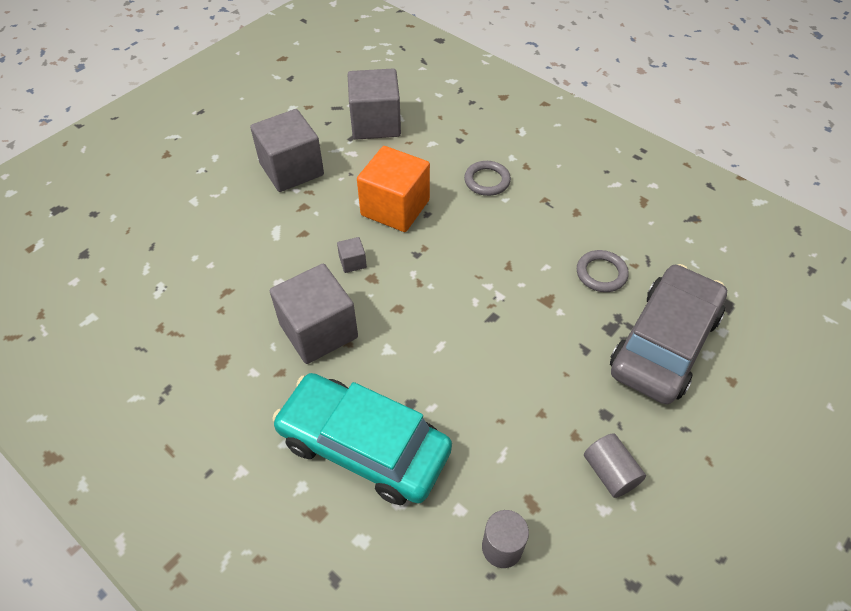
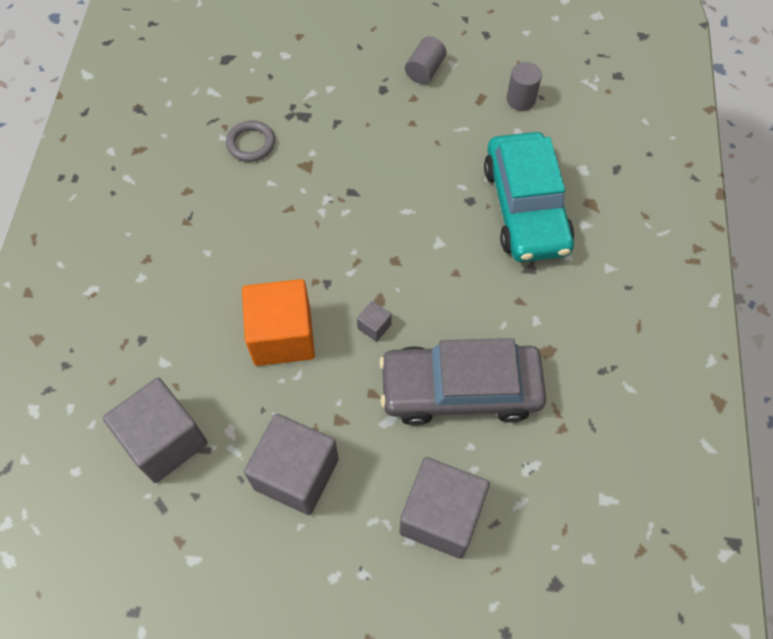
camera: 125 degrees left, 10 degrees up
(318, 331) = (462, 302): grey cube -> grey cube (441, 516)
(487, 181) = (191, 280): grey ring -> none
(664, 343) = (294, 81): grey car -> grey car (460, 389)

